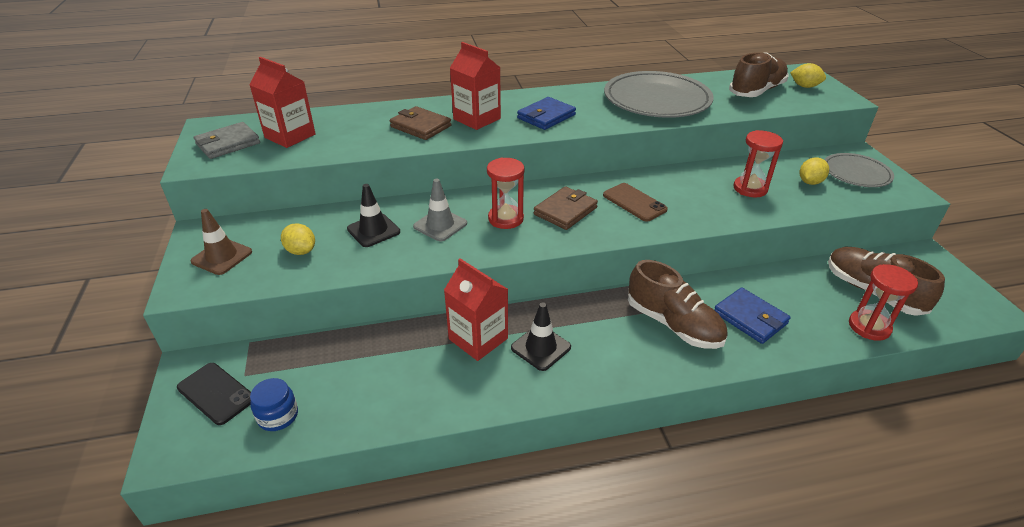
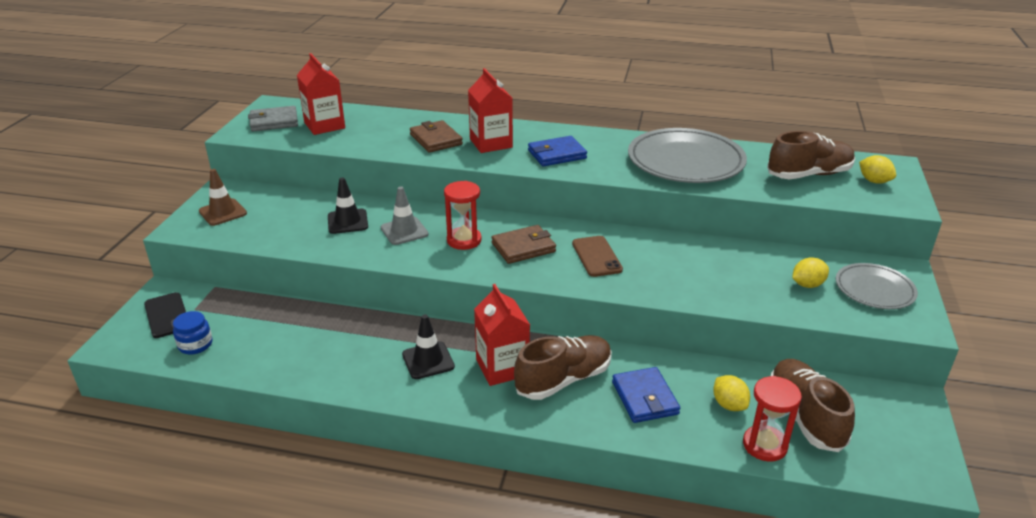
camera: 25 degrees right, 5 degrees down
(301, 251) = (281, 223): yellow lemon -> yellow lemon (729, 405)
(478, 339) = (383, 337): red carton -> red carton (502, 367)
(673, 324) = (563, 380): brown shoe -> brown shoe turned 105 degrees counterclockwise
(750, 188) = (731, 274): red hourglass -> none

